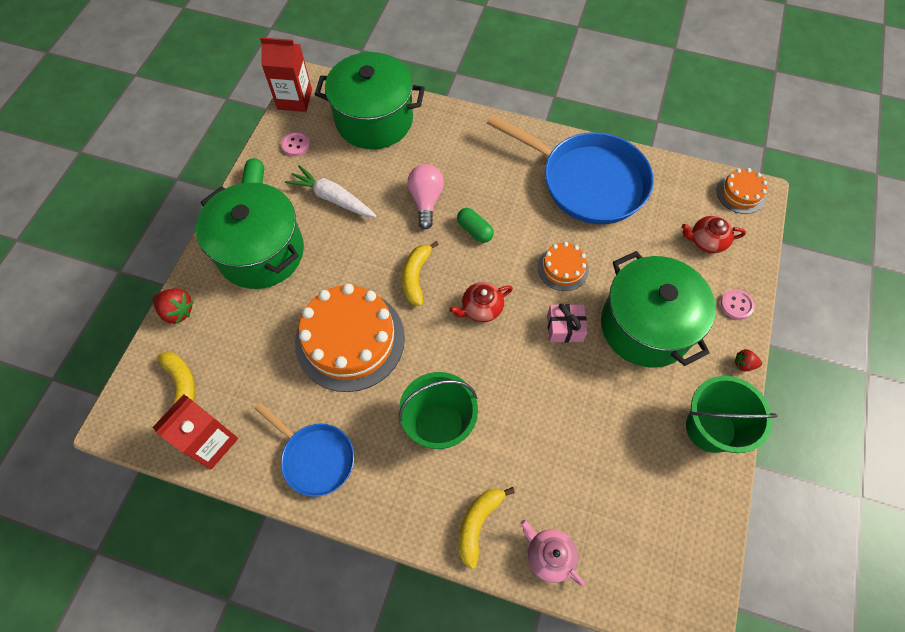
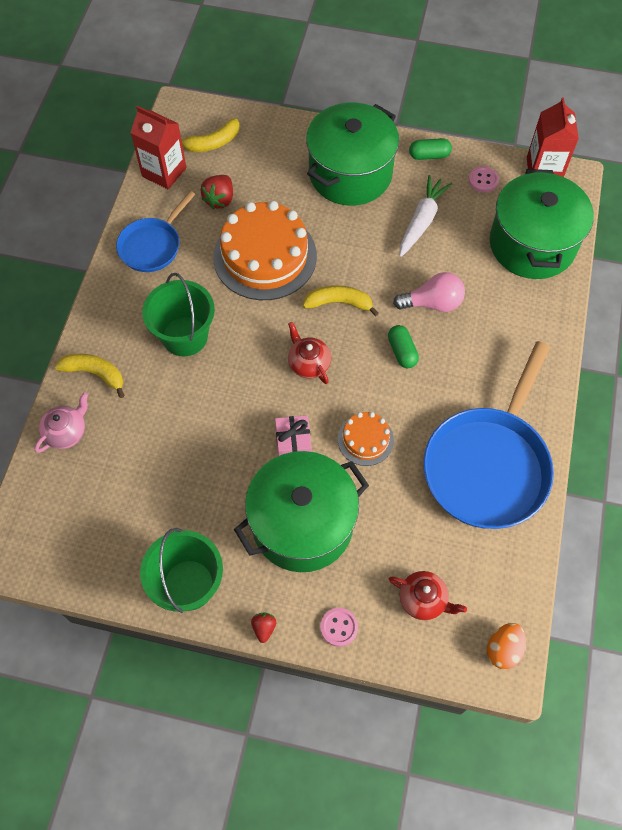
camera: 85 degrees right, 0 degrees up
(177, 311) = (282, 125): red strawberry -> red strawberry (219, 199)
(474, 230) = (402, 351): green capsule -> green capsule turned 60 degrees counterclockwise
(706, 241) = (423, 600): red teapot -> red teapot turned 120 degrees clockwise
(740, 193) = (503, 649): orange cake -> orange egg

